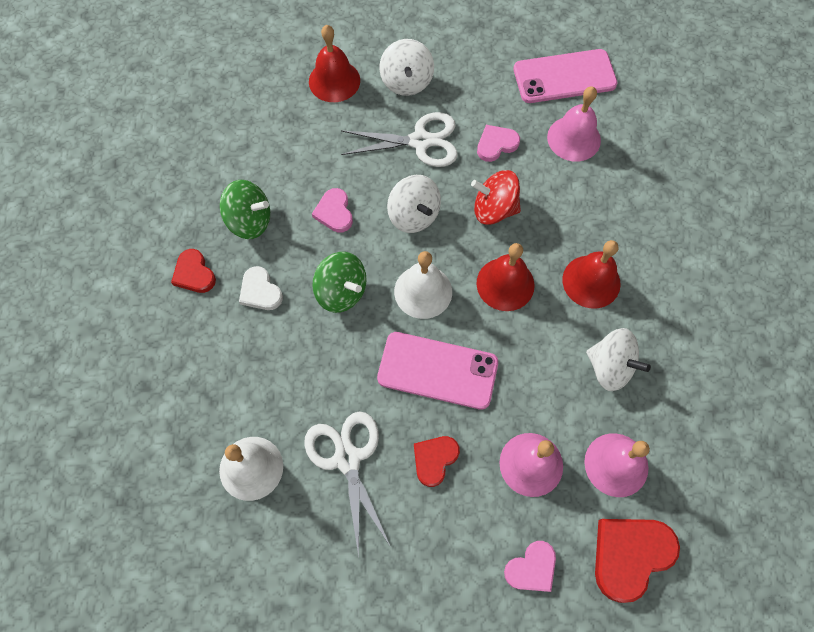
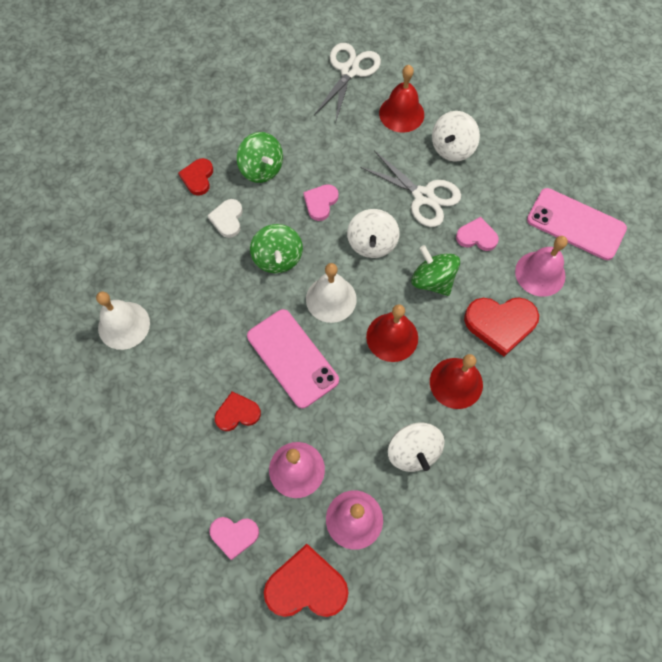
camera: 40 degrees right, 0 degrees up
(347, 459) = (184, 367): white scissors -> white scissors (349, 71)
(494, 209) = (432, 280): red spinning top -> green spinning top
(581, 204) = (500, 324): none -> red heart

